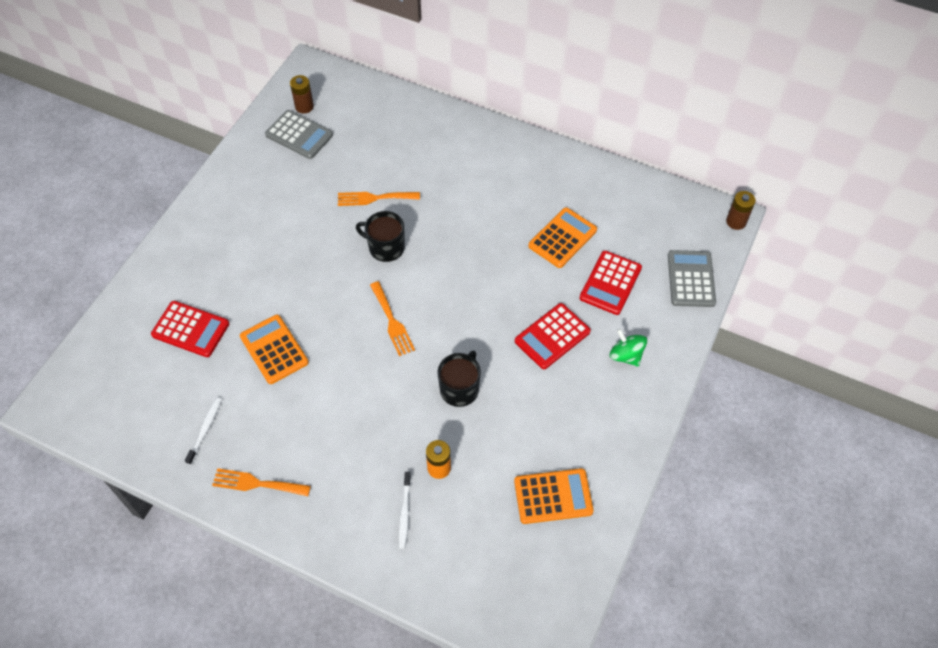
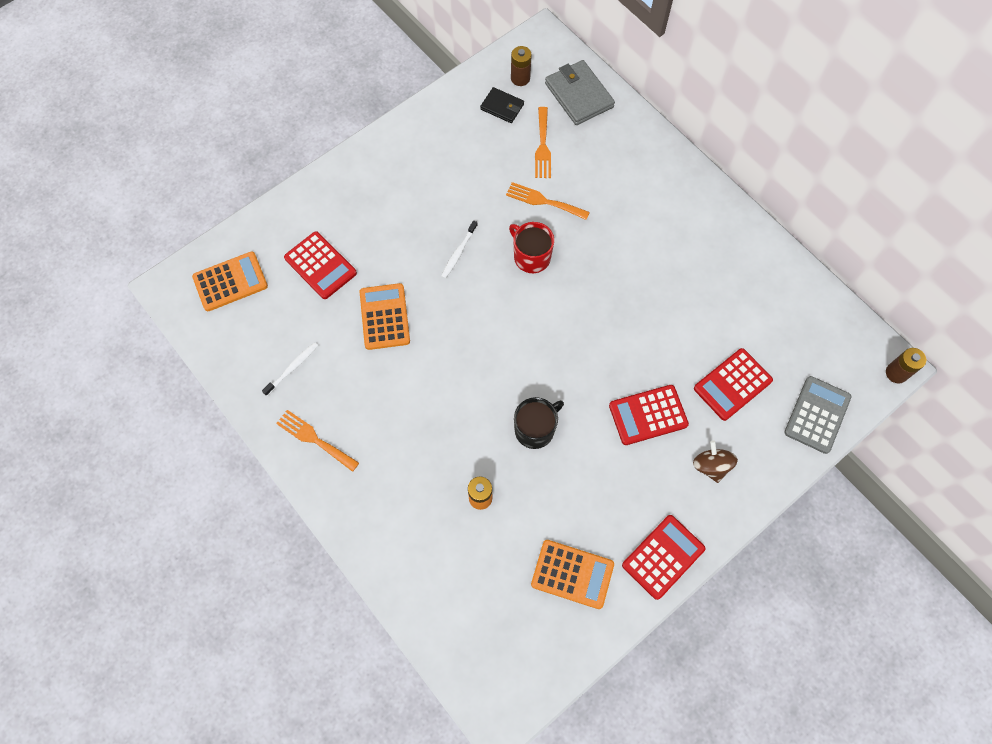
camera: 25 degrees right, 10 degrees up
(299, 135) = (502, 107): grey calculator -> black wallet
(363, 102) = (578, 95): none -> grey wallet
(385, 247) = (531, 257): black mug -> red mug
(392, 321) = (503, 335): orange fork -> orange fork (542, 146)
(404, 513) = (430, 526): white toothbrush -> white toothbrush (458, 252)
(562, 238) = (707, 317): orange calculator -> orange calculator (230, 282)
(623, 447) = (663, 557): none -> red calculator
(626, 355) = (711, 466): green spinning top -> brown spinning top

